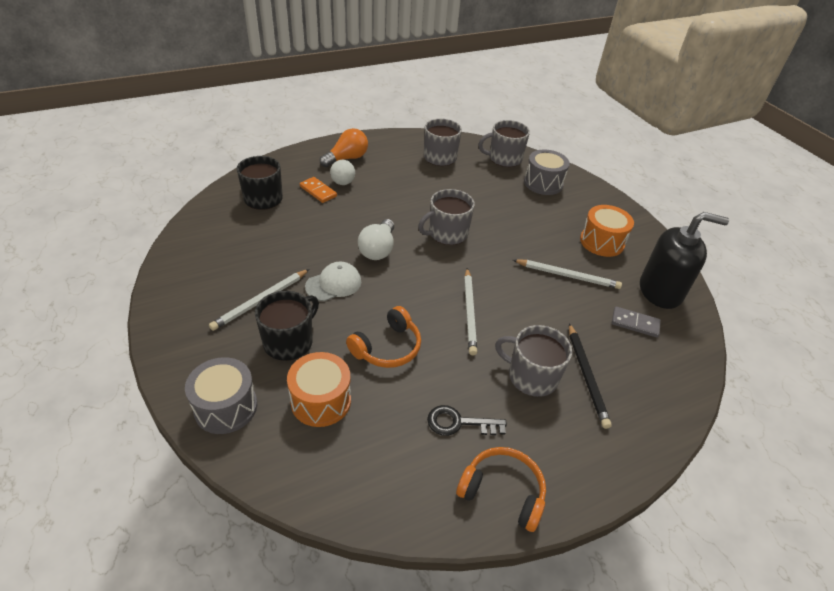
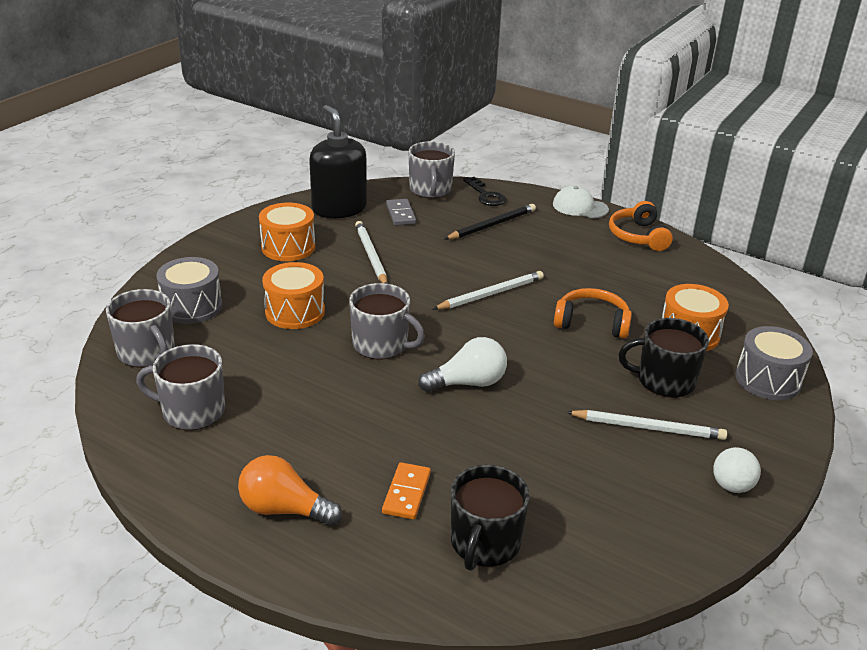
camera: 120 degrees left, 10 degrees down
(333, 284) = (560, 389): white cap -> white cap (580, 207)
(343, 183) = (359, 479): white ball -> white ball (732, 486)
(459, 423) = (613, 266): black key -> black key (486, 195)
(511, 215) = (295, 312): none -> orange drum
(531, 376) = (525, 247): grey mug -> grey mug (430, 190)

